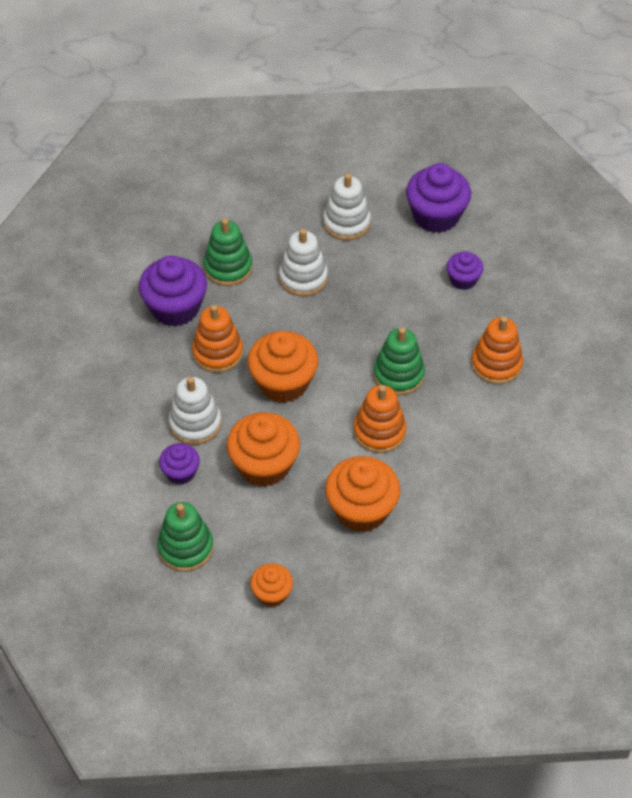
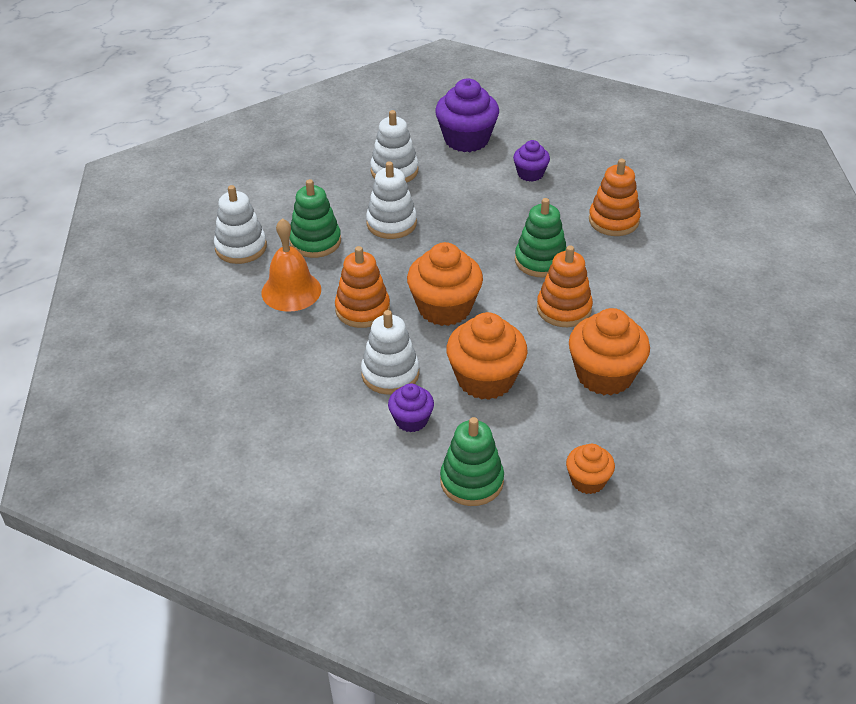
camera: 30 degrees left, 10 degrees down
(166, 246) = (241, 247): none -> white stacking toy
(175, 308) = (291, 291): purple cupcake -> orange bell

